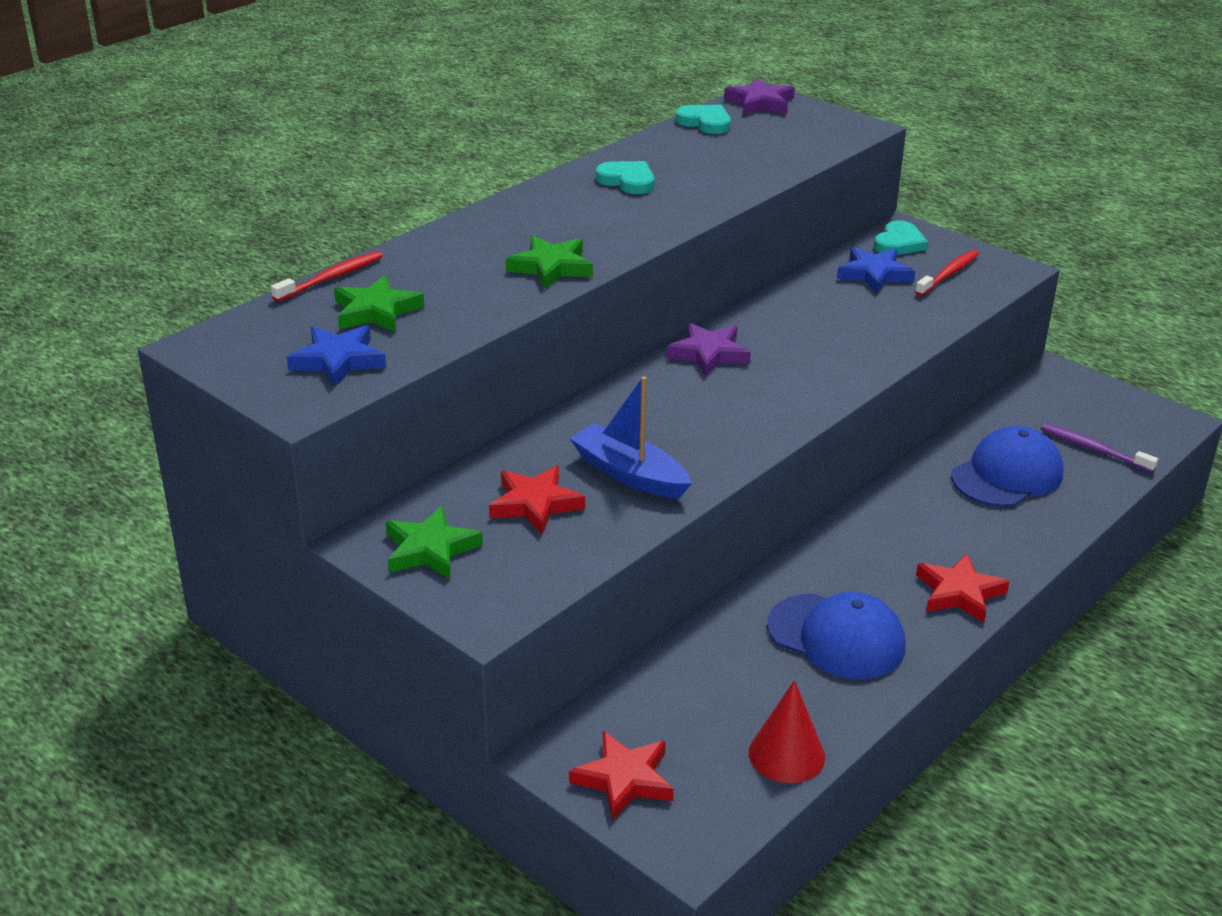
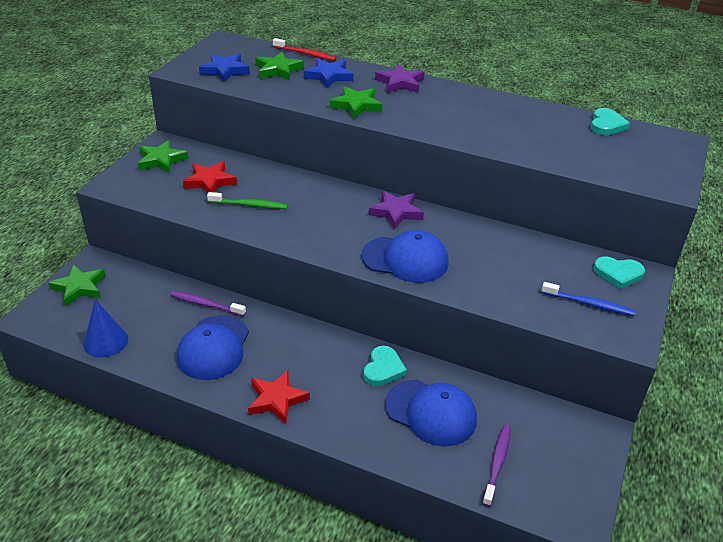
camera: 70 degrees right, 5 degrees up
(624, 779) = (79, 287): red star -> green star
(627, 181) = (489, 111): turquoise heart -> turquoise heart (383, 368)
(629, 474) = (249, 205): blue boat -> green toothbrush
(730, 631) = (206, 304): none -> purple toothbrush
(760, 103) = (665, 141): purple star -> purple star (400, 83)
(786, 754) = (106, 341): red cone -> blue cone
(823, 369) = (405, 259): none -> blue cap
(874, 274) = (557, 267): blue star -> blue star (329, 76)
(948, 274) = (589, 304): red toothbrush -> blue toothbrush

